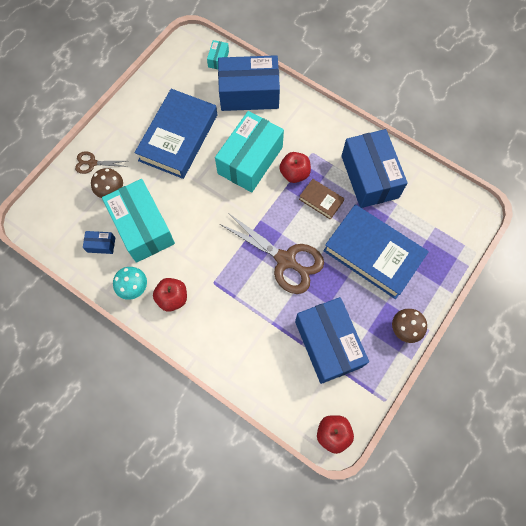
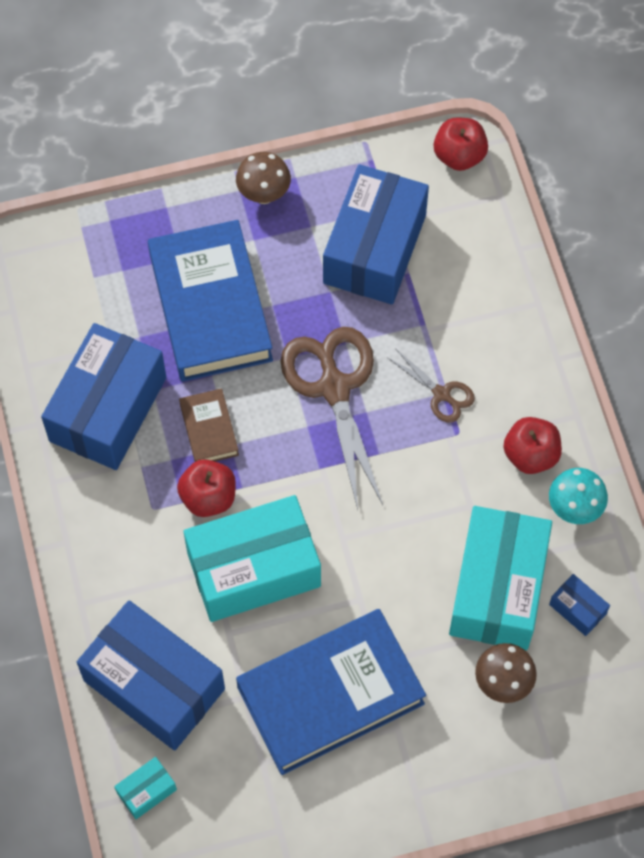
camera: 140 degrees left, 5 degrees down
(92, 163) = (499, 758): brown scissors -> brown scissors (441, 394)

